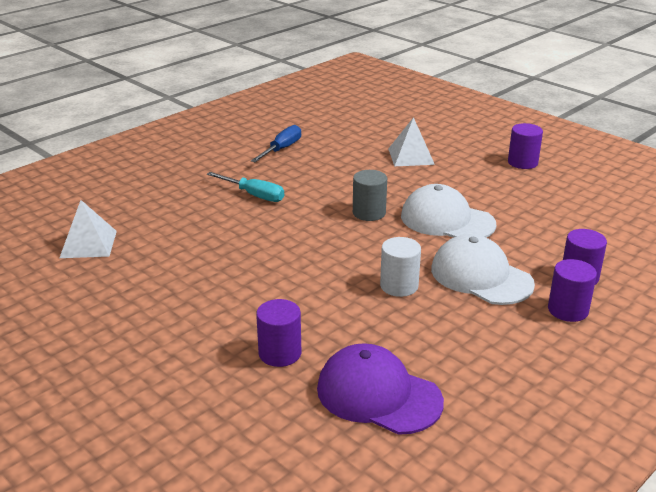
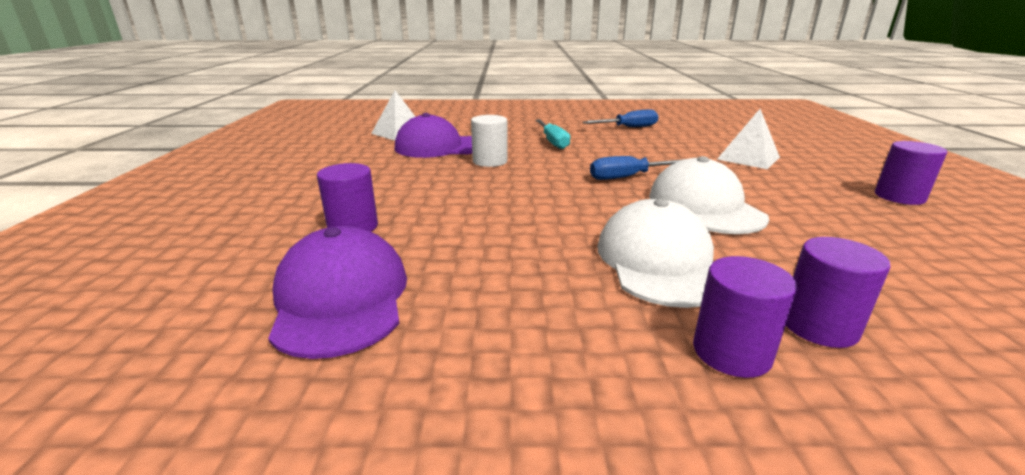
camera: 45 degrees right, 5 degrees down
(171, 245) = (440, 147): none -> purple cap
(369, 213) = (628, 177): grey cylinder -> blue screwdriver
(399, 286) = (550, 231): white cylinder -> white cylinder (490, 161)

